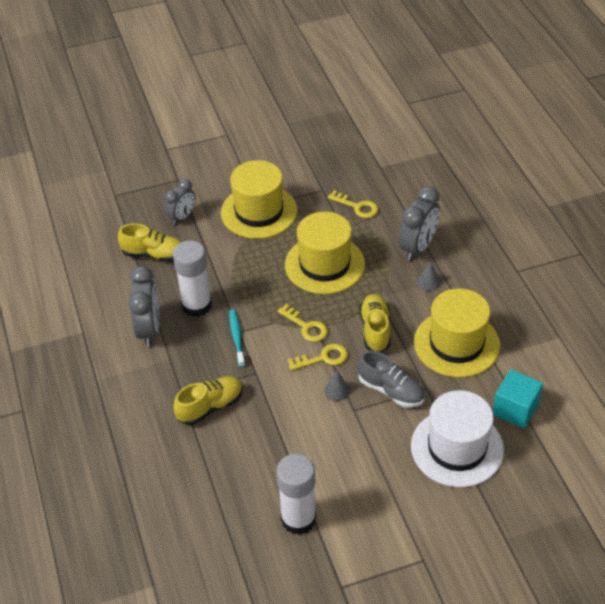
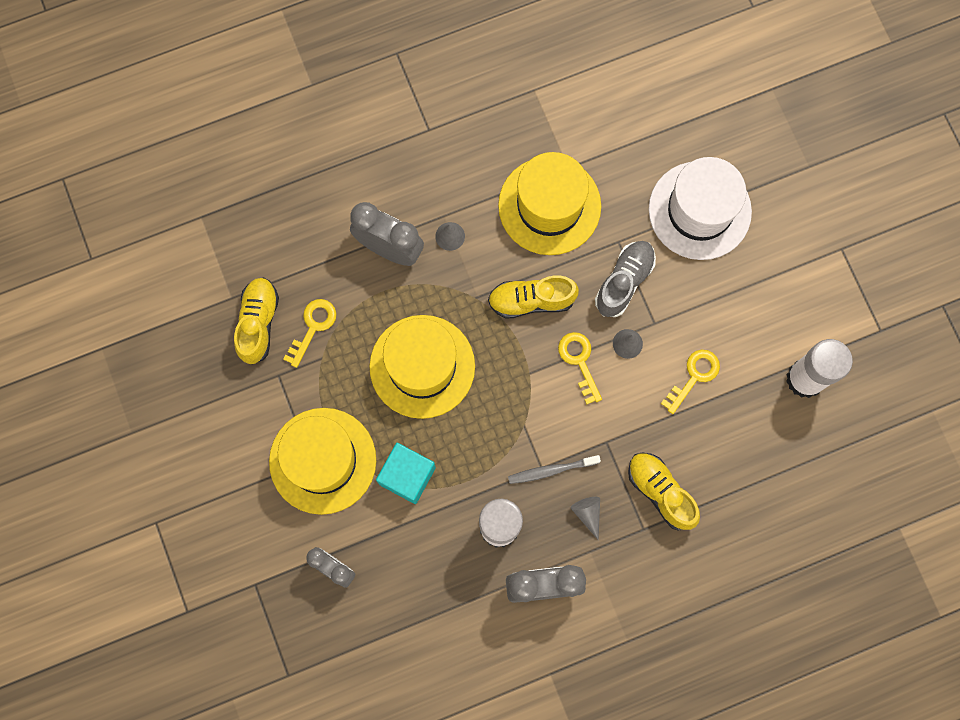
camera: 95 degrees left, 30 degrees up
(154, 254) = (407, 598): yellow shoe -> yellow shoe (258, 323)
(199, 359) = (587, 513): none -> grey cone
(236, 337) = (551, 470): turquoise toothbrush -> grey toothbrush
(306, 327) = (530, 384): yellow key -> yellow key (694, 376)
(515, 409) = (642, 146): turquoise cube -> turquoise cube (407, 476)

